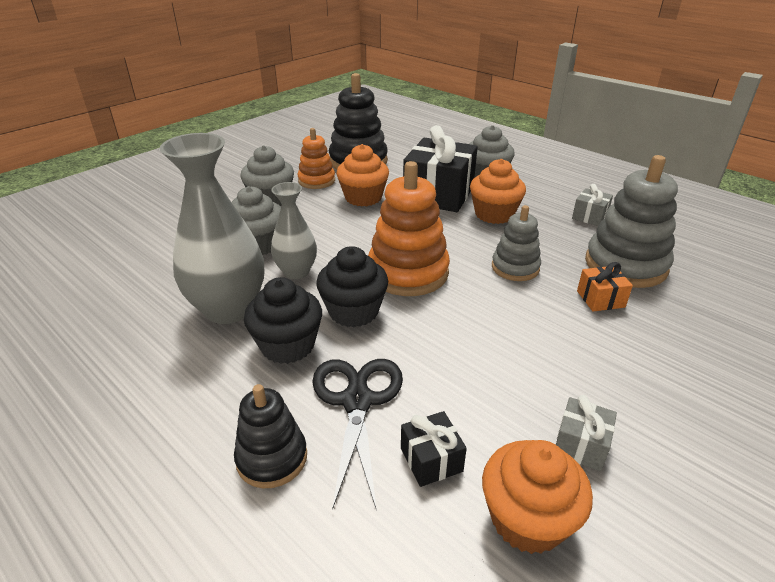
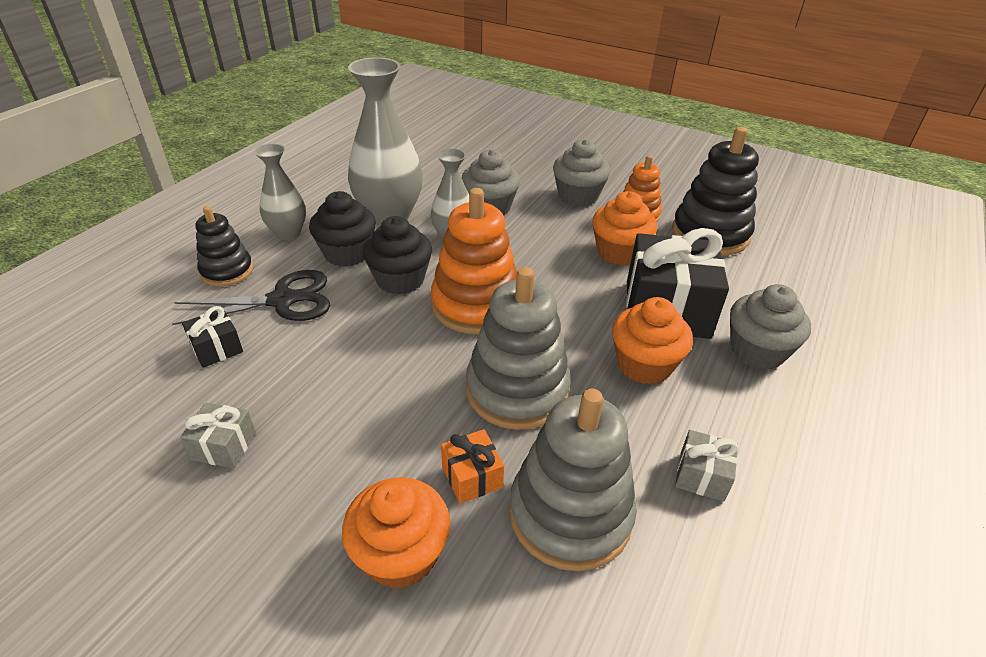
camera: 75 degrees right, 5 degrees up
(212, 395) = (288, 233): none -> grey vase
(515, 267) = (517, 390): grey stacking toy -> grey stacking toy, size x1.68
(527, 519) = (150, 408): orange cupcake -> orange cupcake (400, 554)

